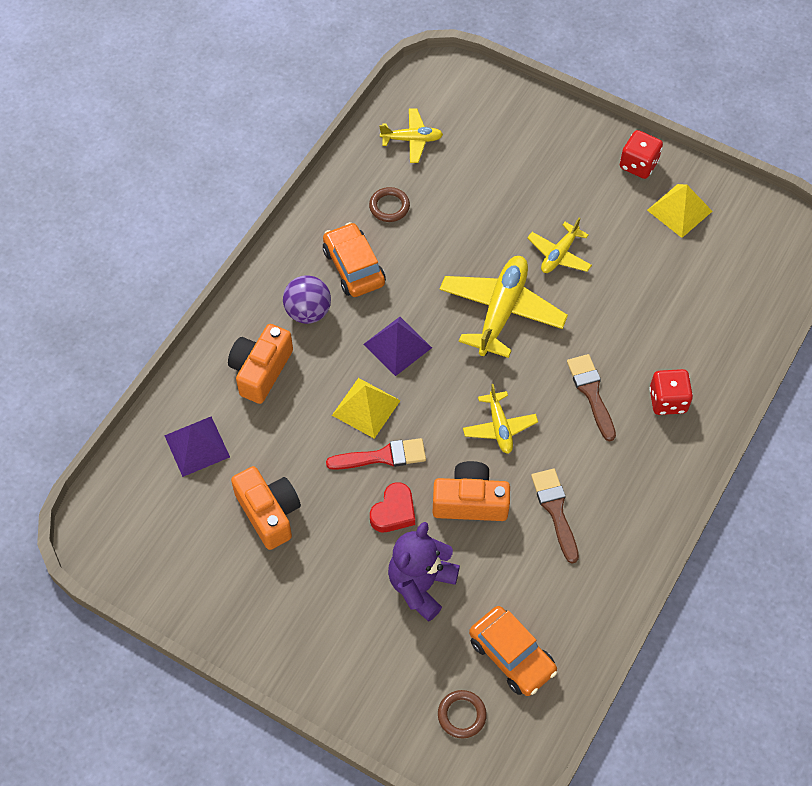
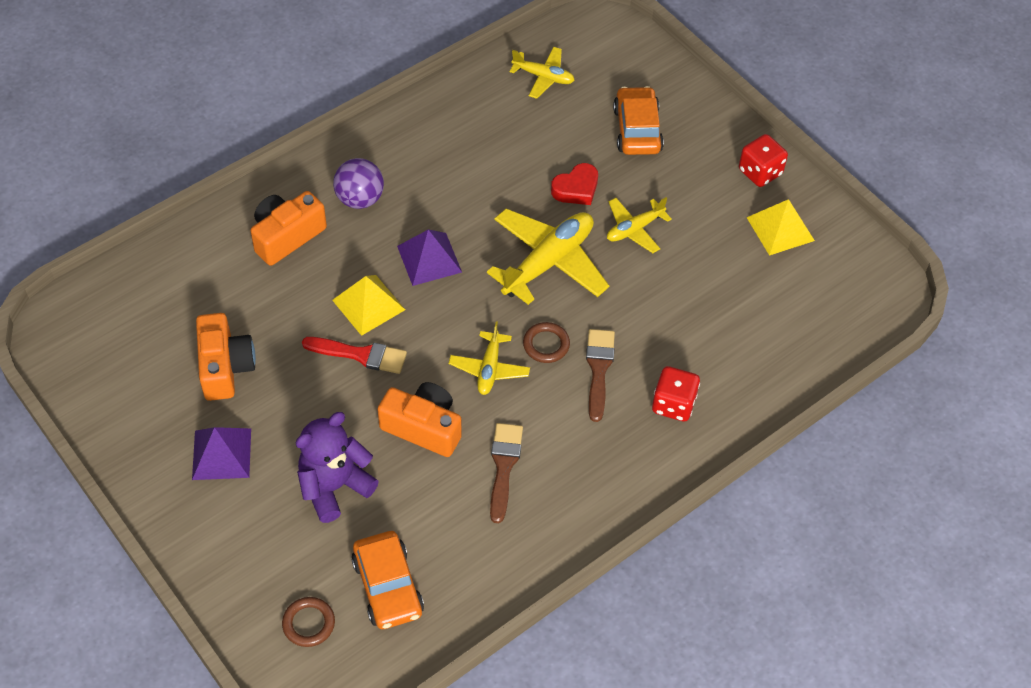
camera: 20 degrees right, 5 degrees down
(197, 446) = (191, 283): purple pyramid -> purple pyramid (221, 454)
(354, 267) = (425, 173): orange car -> orange car (637, 130)
(389, 206) = (489, 130): brown ring -> brown ring (546, 344)
(394, 511) = (344, 409): red heart -> red heart (576, 189)

